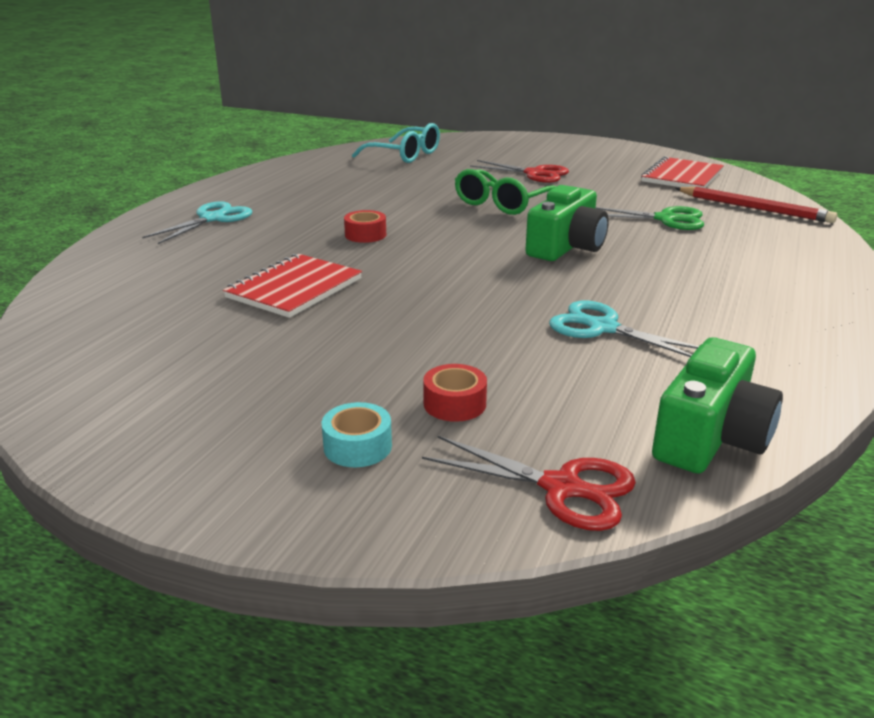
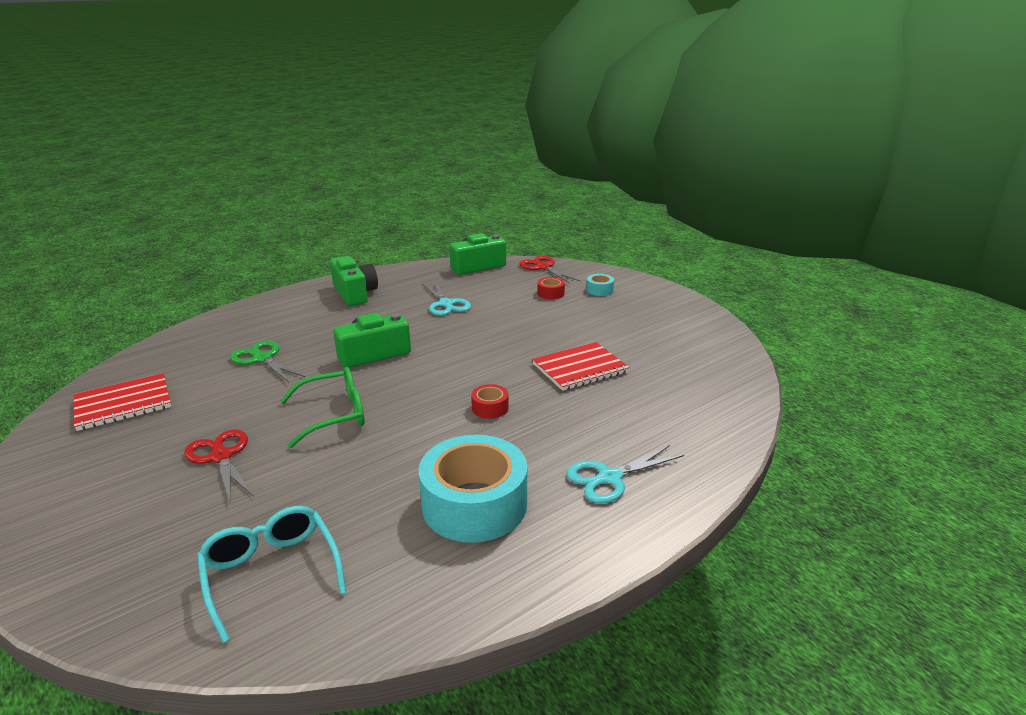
camera: 150 degrees left, 0 degrees up
(314, 190) = (474, 504): none -> turquoise tape
(754, 208) = (184, 351): red pencil -> none
(771, 308) = (355, 293): none -> green camera

